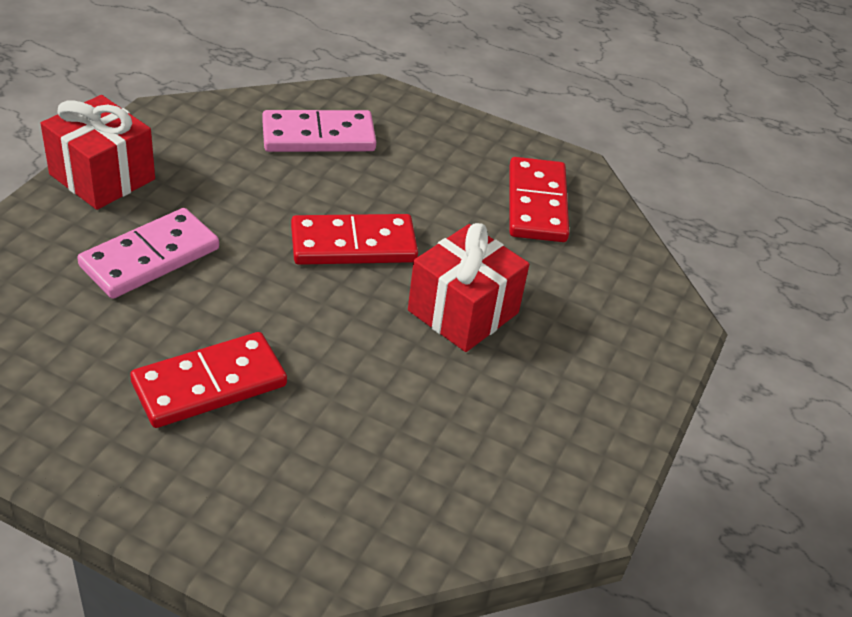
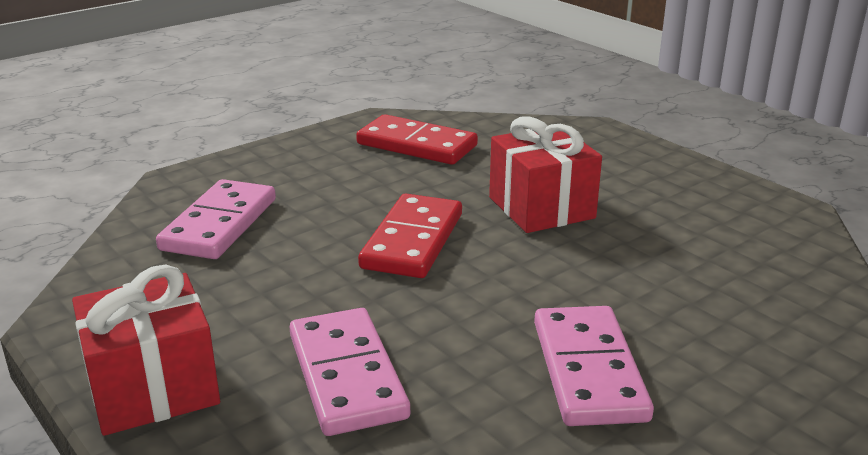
camera: 60 degrees left, 15 degrees down
(209, 384) = (588, 370): red domino -> pink domino

